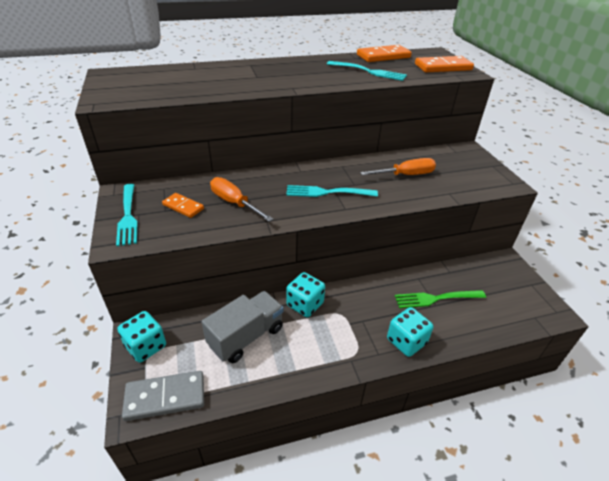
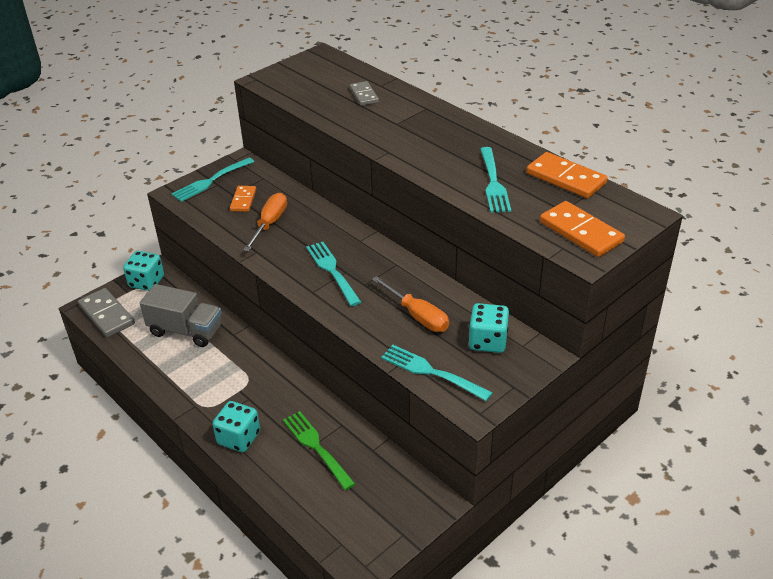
camera: 65 degrees right, 0 degrees up
(200, 75) = (364, 95): none -> grey domino
(305, 304) = (246, 351): turquoise dice -> turquoise dice (487, 341)
(467, 187) = (432, 372): none -> turquoise fork

